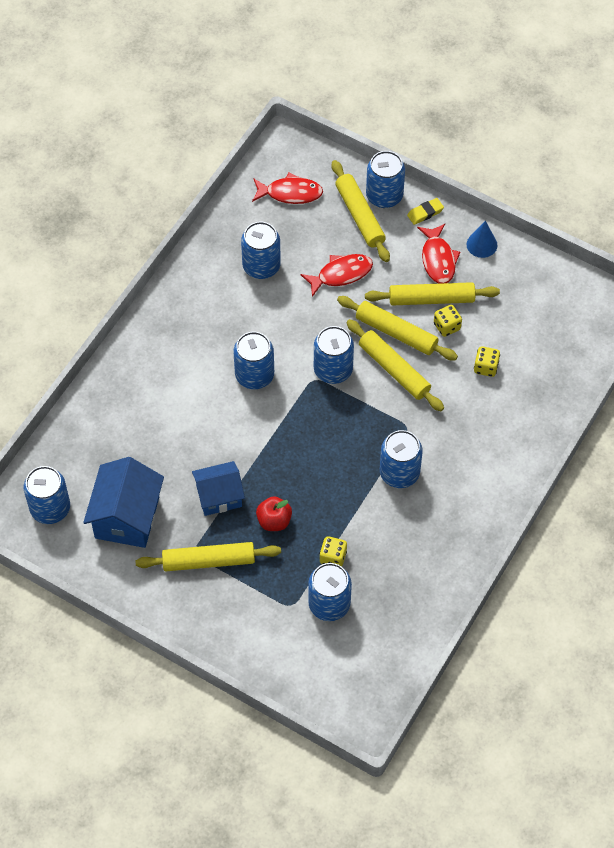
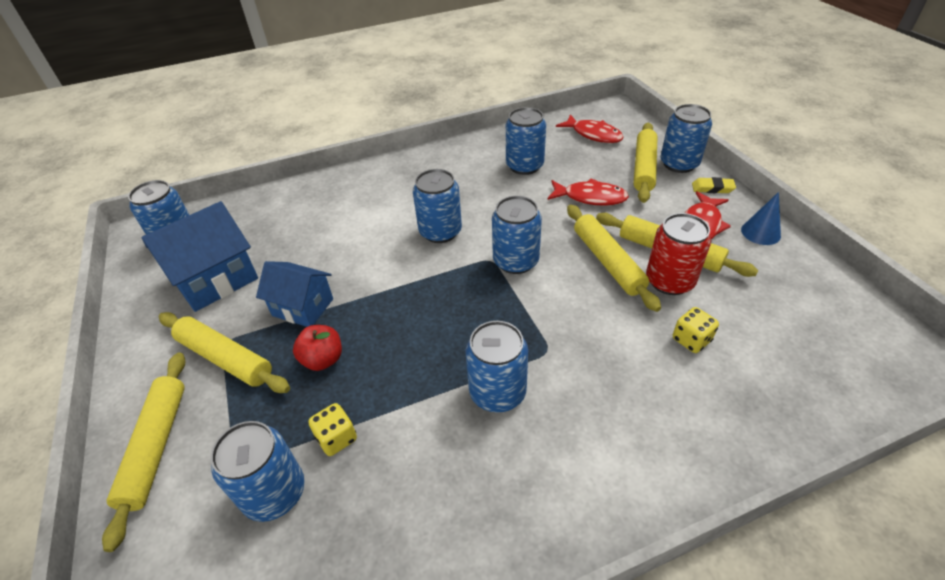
camera: 40 degrees right, 15 degrees down
(394, 370) = (578, 290): yellow rolling pin -> yellow rolling pin (156, 447)
(447, 326) = (669, 281): yellow dice -> red can

